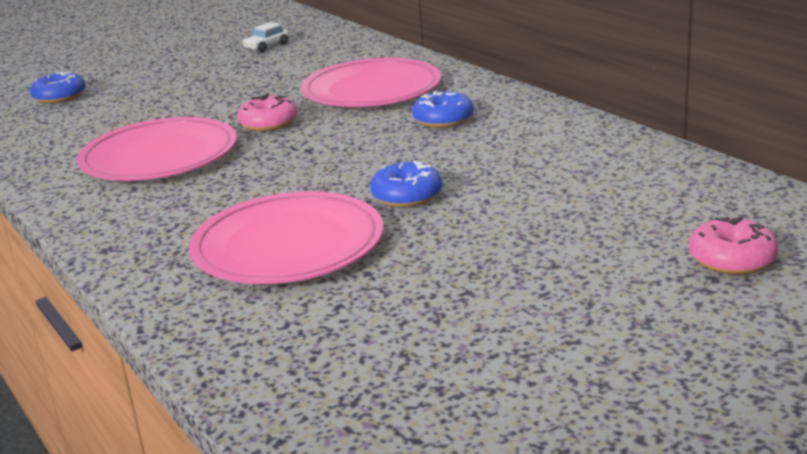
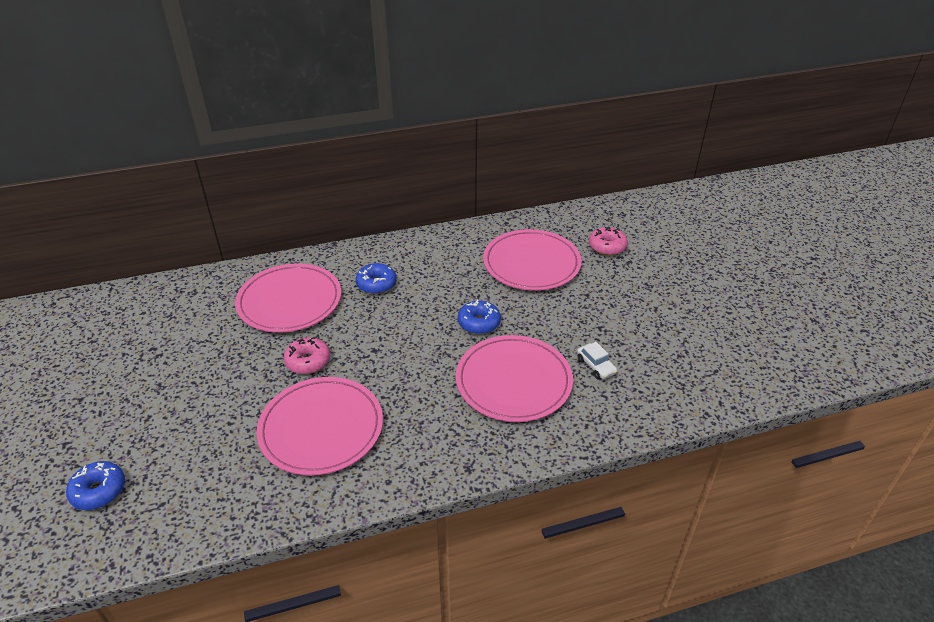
camera: 75 degrees left, 15 degrees up
(267, 46) = (118, 336): white car -> white car (596, 366)
(598, 203) = (531, 263): none -> pink plate

